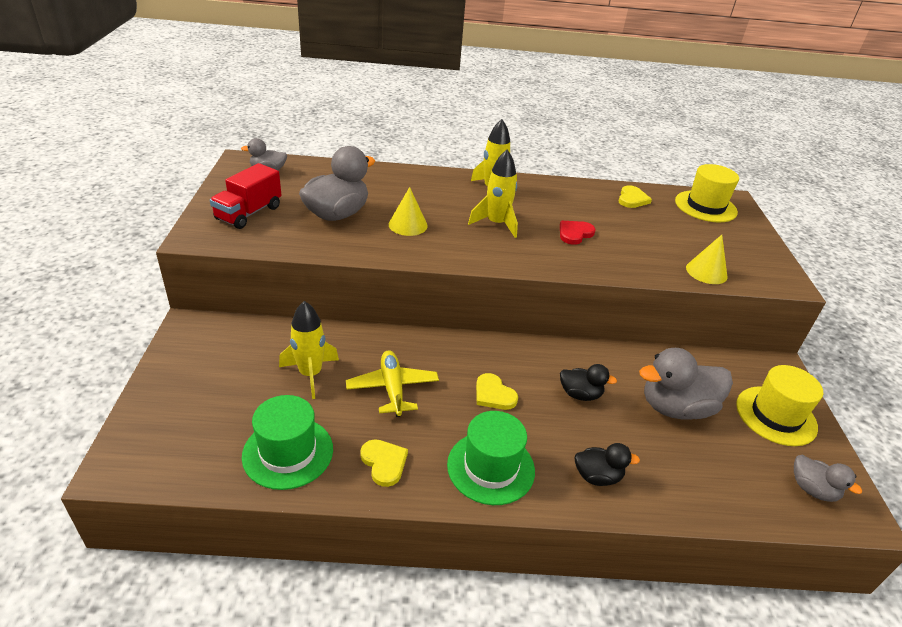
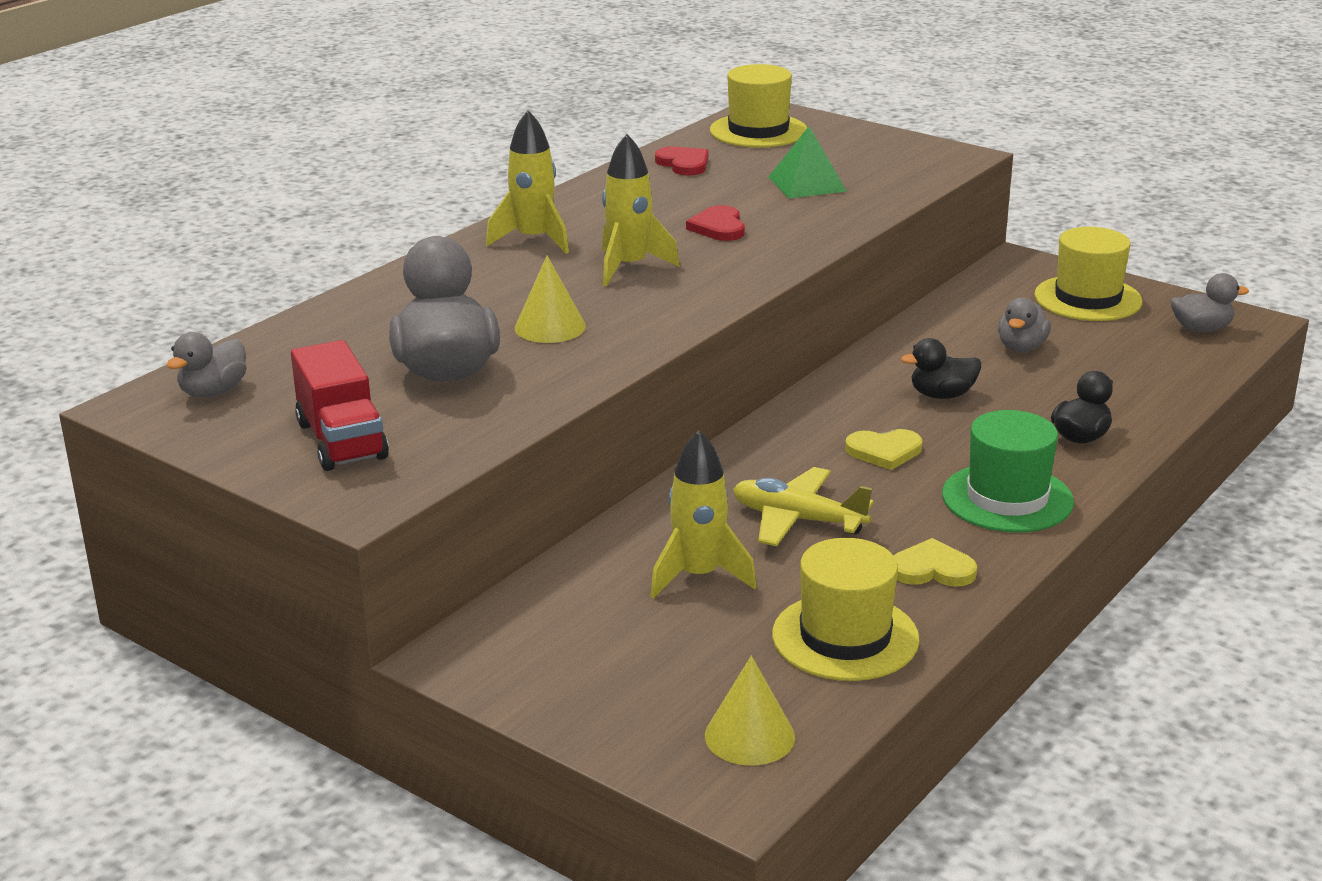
camera: 50 degrees left, 10 degrees down
(288, 452) = (845, 637): green hat -> yellow hat
(580, 394) = (942, 395): black duck -> black duck turned 150 degrees counterclockwise
(632, 199) = (683, 164): yellow heart -> red heart
(666, 242) = (807, 184): none -> green pyramid
(676, 407) = (1021, 347): grey duck -> grey duck, size x0.55
(706, 272) = (892, 187): yellow cone -> yellow cone (749, 736)

